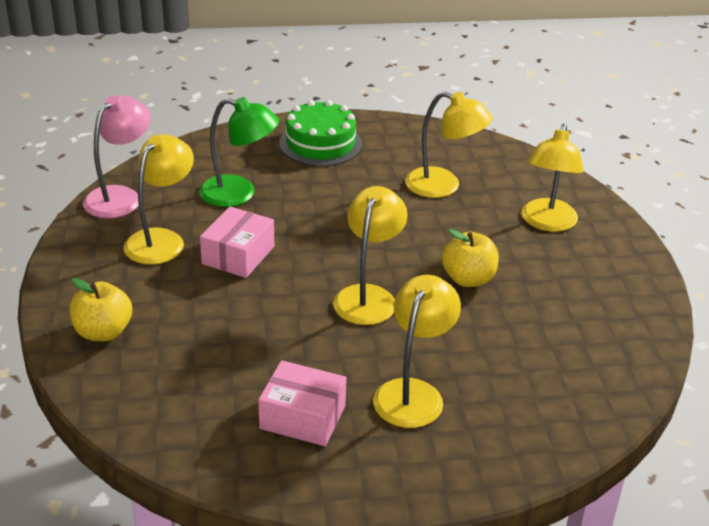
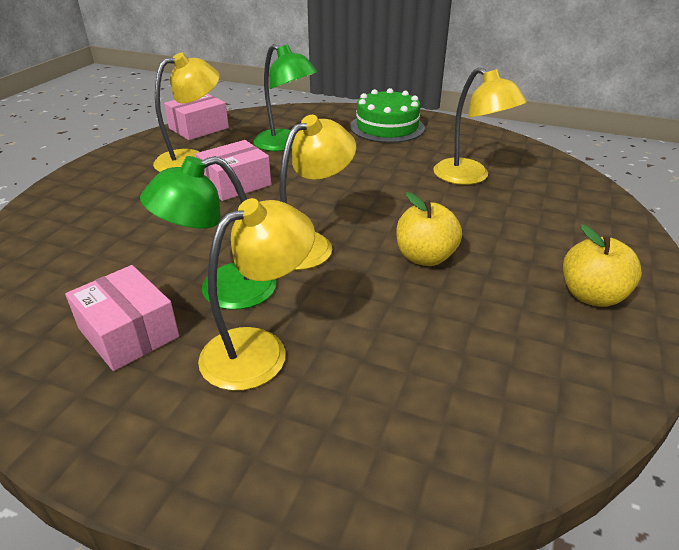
camera: 30 degrees right, 0 degrees up
(103, 332) = (69, 209): yellow apple -> yellow apple (591, 296)
(120, 196) = (199, 128): pink lamp -> pink box
(339, 360) = (222, 291): none -> green lamp
(547, 223) = (556, 230): yellow lamp -> none

